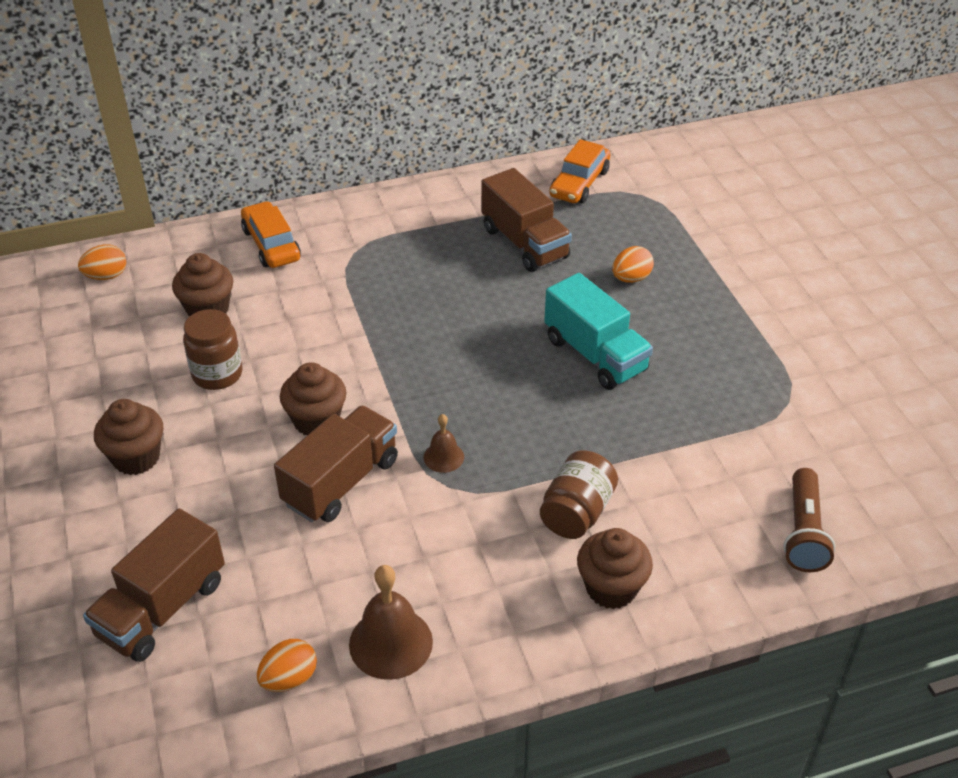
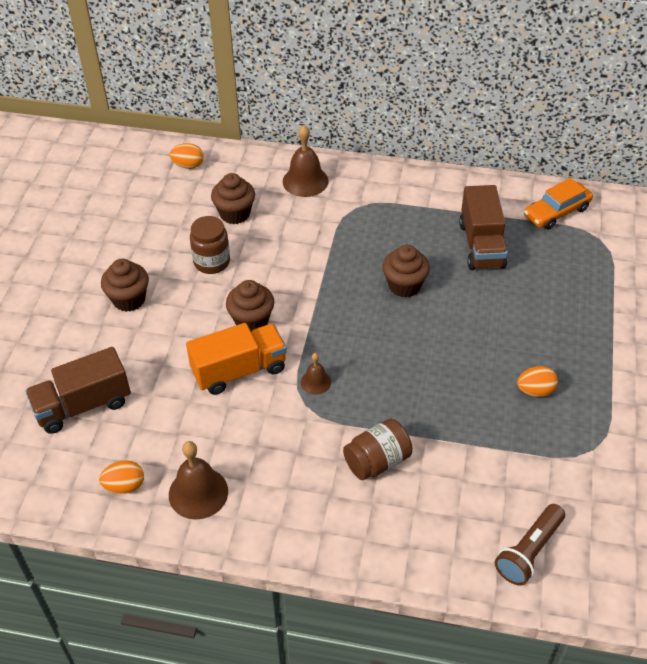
camera: 30 degrees right, 5 degrees up
(271, 244) = (305, 181): orange car -> brown bell
(341, 482) = (239, 370): brown truck -> orange truck
(595, 355) = (472, 352): turquoise truck -> none
(611, 588) = (362, 525): brown cupcake -> brown cupcake (404, 285)
(631, 278) = (541, 303): orange egg -> orange egg (535, 391)

